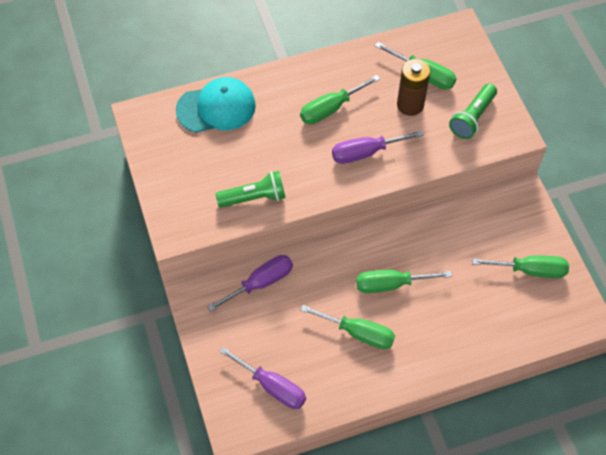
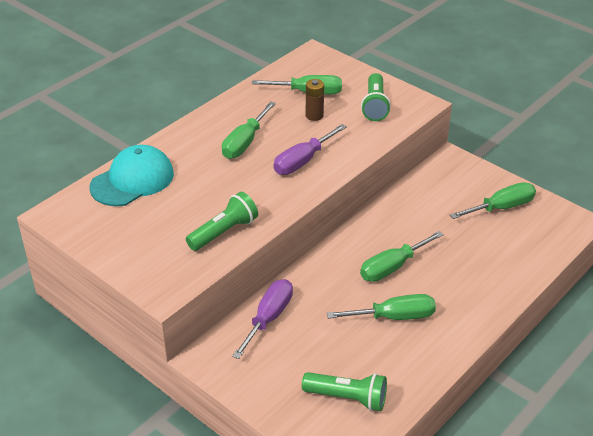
camera: 30 degrees left, 20 degrees down
(272, 387) = (347, 398): purple screwdriver -> green flashlight
(410, 105) = (314, 115): brown battery -> brown battery, size x0.65

